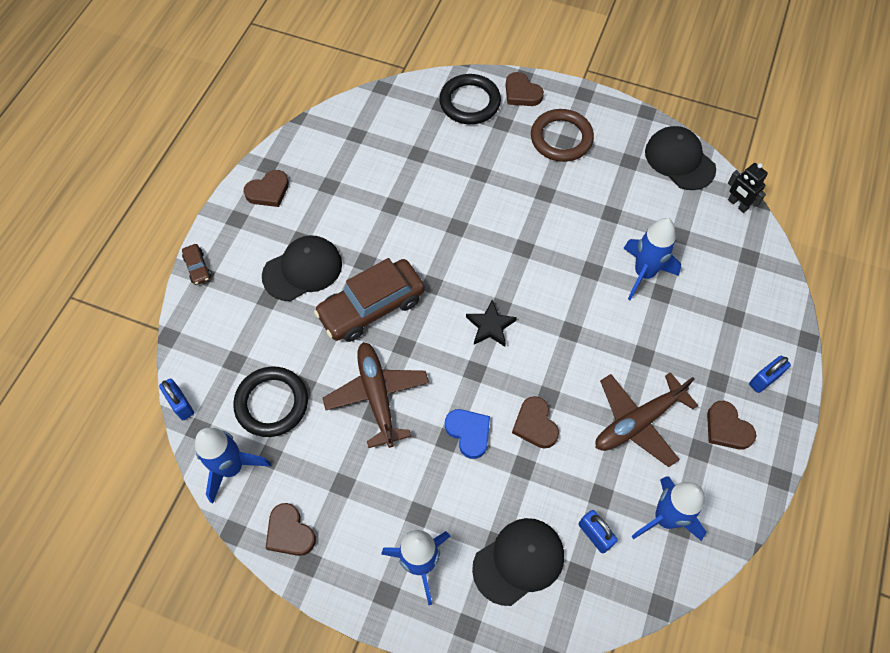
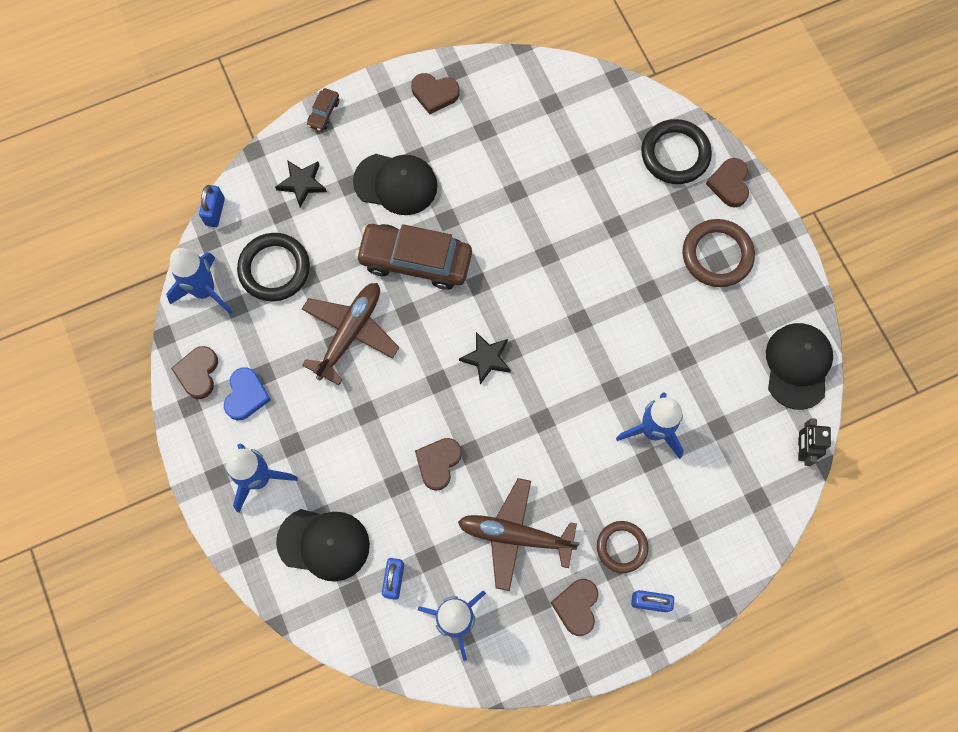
camera: 45 degrees right, 10 degrees up
(231, 327) = (302, 183): none -> black star
(469, 433) = (385, 422): blue heart -> blue heart (246, 395)
(709, 362) = (621, 547): none -> brown ring

